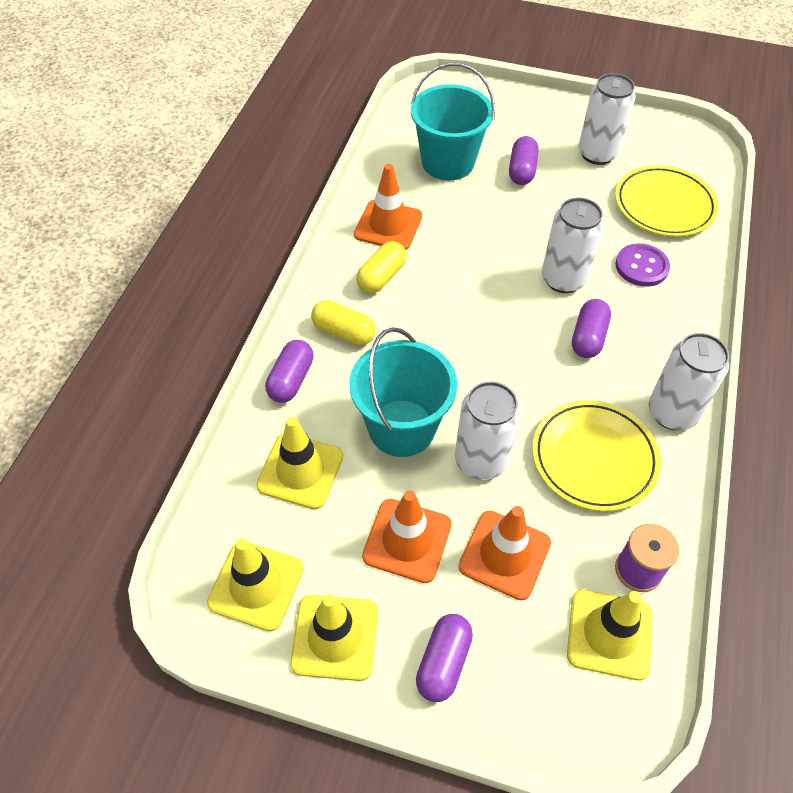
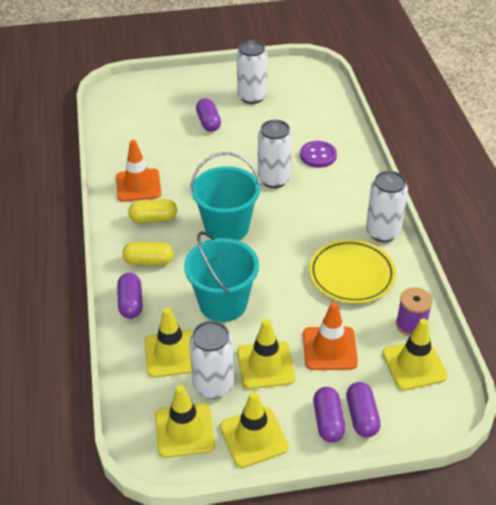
camera: 25 degrees left, 10 degrees down
(381, 277) = (153, 218): yellow capsule -> yellow capsule turned 75 degrees clockwise
(407, 540) = (265, 365): orange traffic cone -> yellow traffic cone
(448, 162) = (155, 133): turquoise bucket -> turquoise bucket (227, 227)
(481, 460) = (284, 302): white can -> white can (213, 385)
(588, 337) = (309, 208): purple capsule -> purple capsule (361, 416)
(664, 205) = (311, 115): yellow plate -> none

